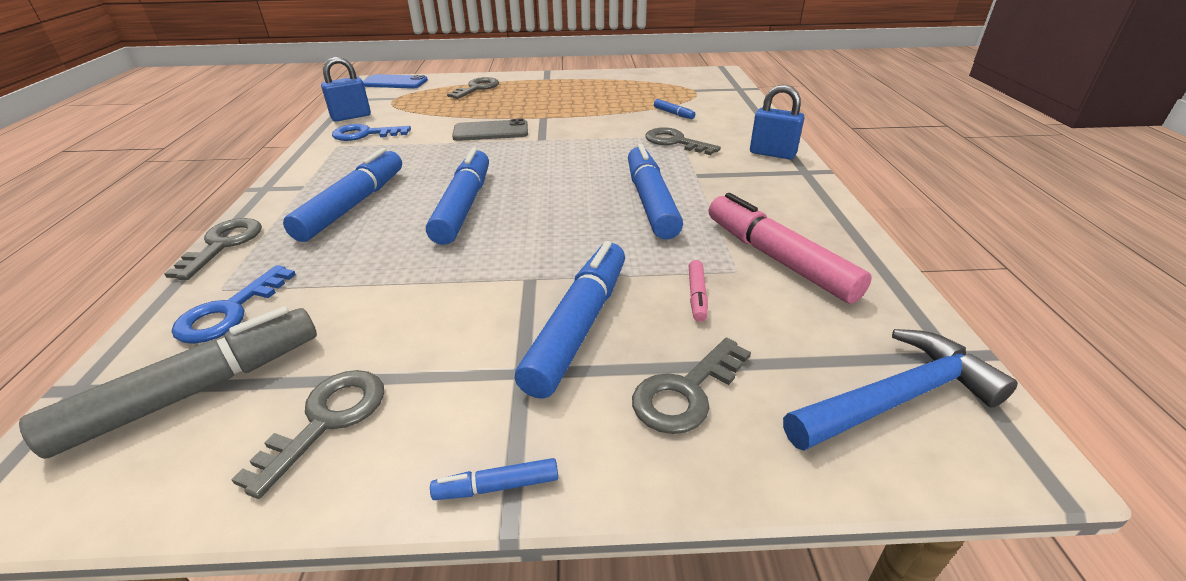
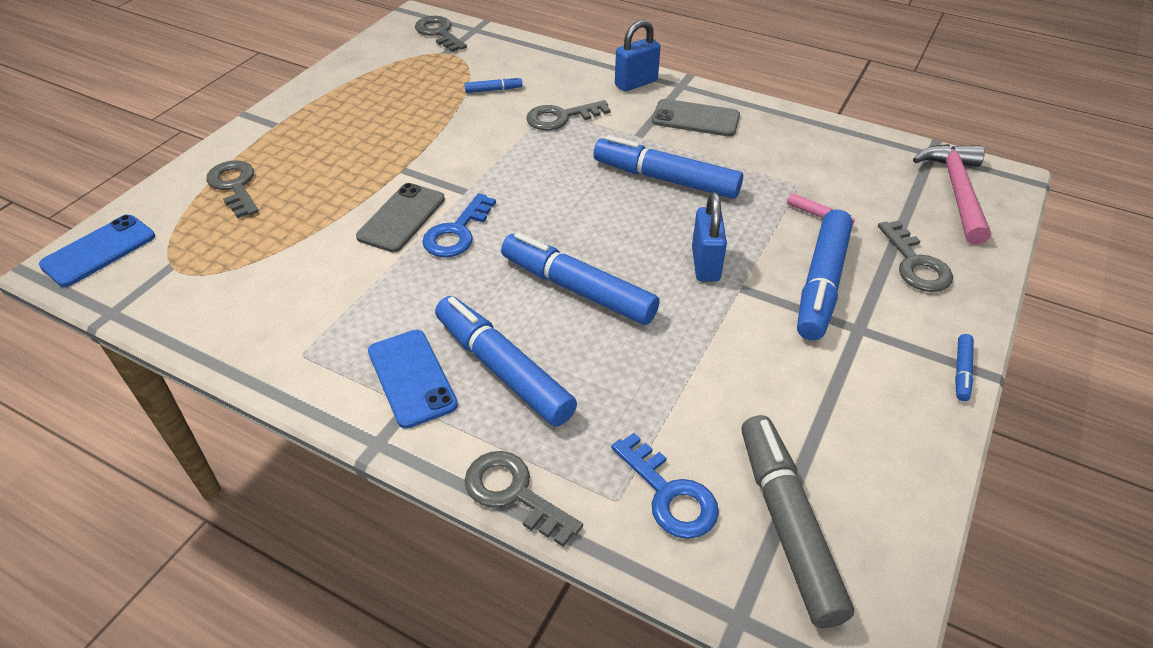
camera: 60 degrees left, 10 degrees up
(327, 420) = (864, 443): grey key -> grey key (439, 33)
(330, 180) = (412, 378): none -> blue phone
(351, 117) = (199, 322): blue padlock -> blue padlock (705, 264)
(365, 134) = (288, 321): blue key -> blue key (457, 232)
(578, 326) = (821, 284): blue marker -> blue marker turned 120 degrees counterclockwise
(763, 191) = (695, 119): none -> grey phone
(777, 259) = (796, 161): pink marker -> none
(897, 398) = (956, 191): blue hammer -> pink hammer

